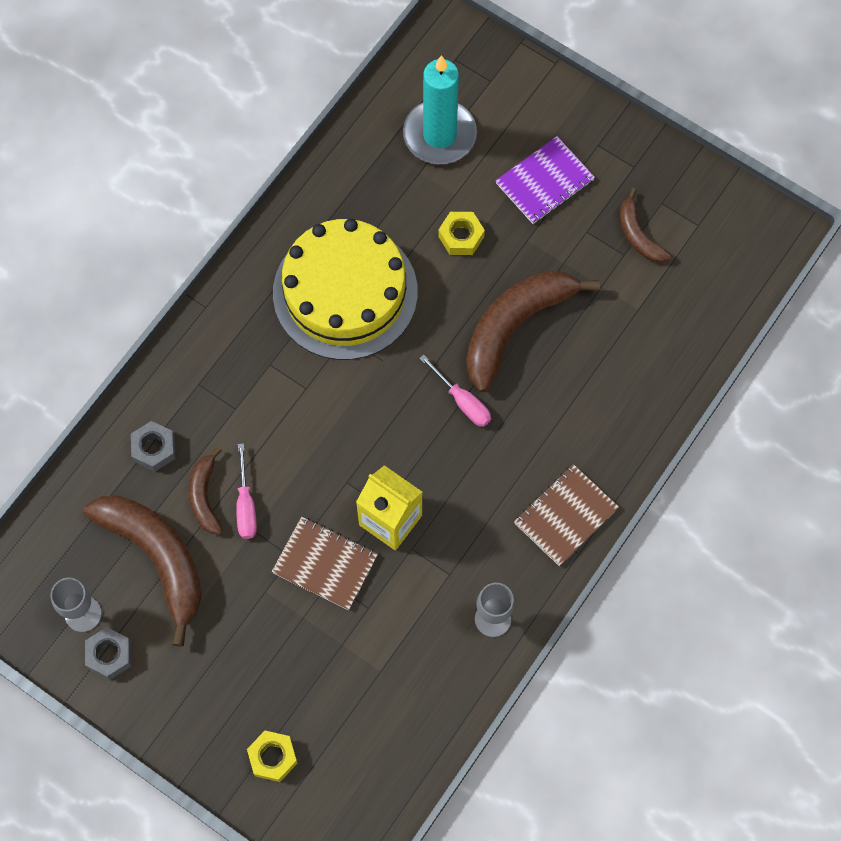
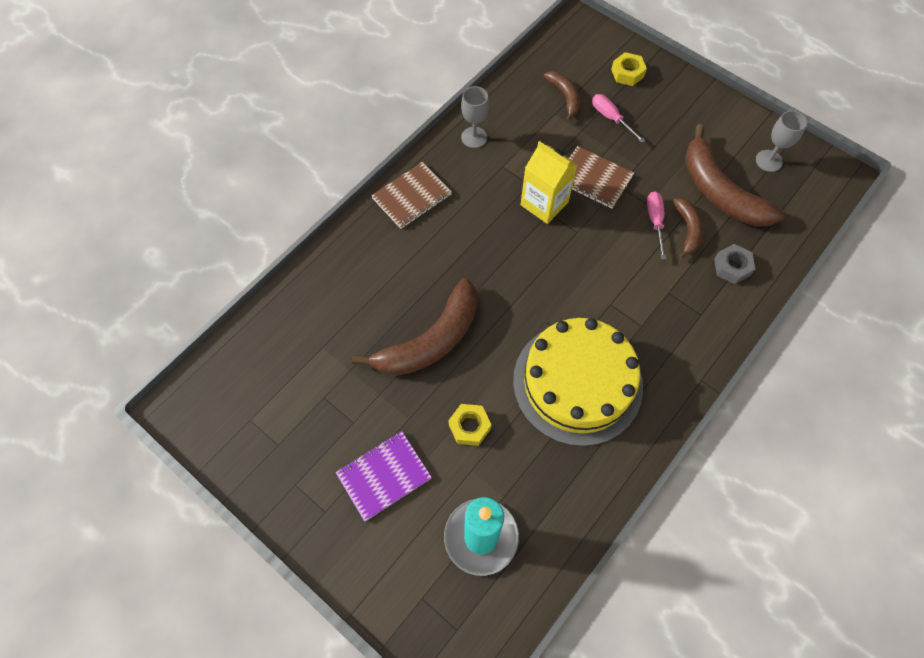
camera: 175 degrees left, 5 degrees down
(109, 655) = (745, 135): grey nut -> none
(462, 401) = (482, 284): pink screwdriver -> pink screwdriver (611, 118)
(638, 235) = (307, 414): brown banana -> brown banana (564, 97)

